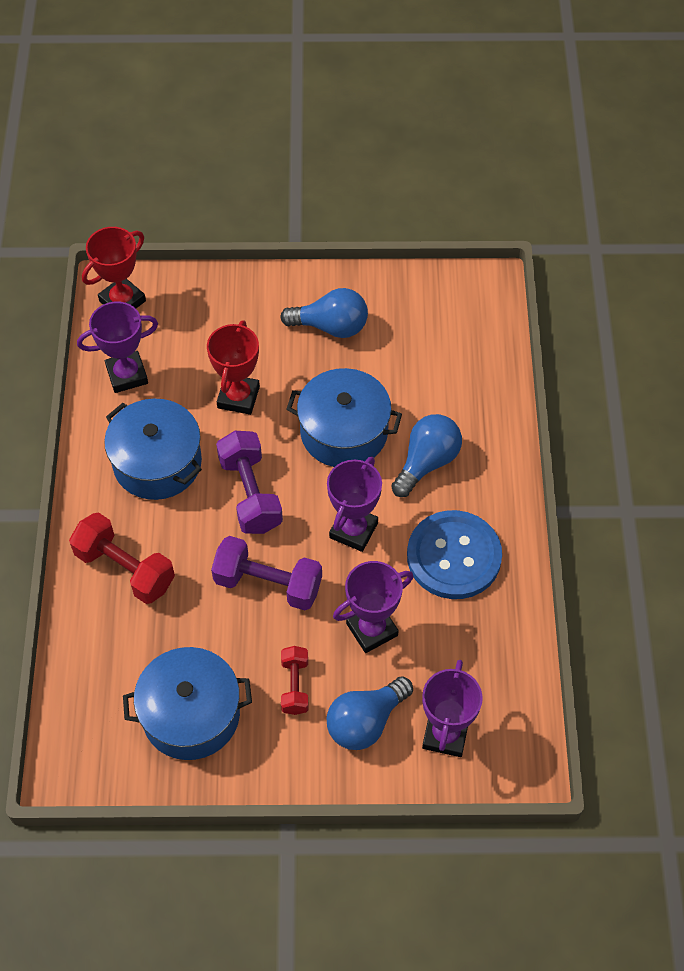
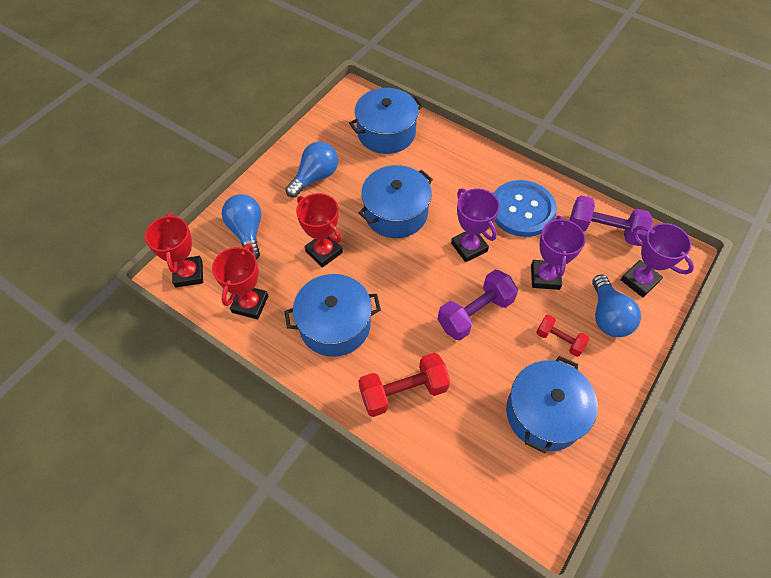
camera: 55 degrees left, 0 degrees up
(127, 375) = (250, 304): purple trophy -> red trophy
(250, 493) = (401, 285): purple dumbbell -> purple dumbbell (604, 230)
(427, 462) = (449, 186): blue light bulb -> blue light bulb (247, 232)
(455, 353) = (386, 133): none -> blue pot

